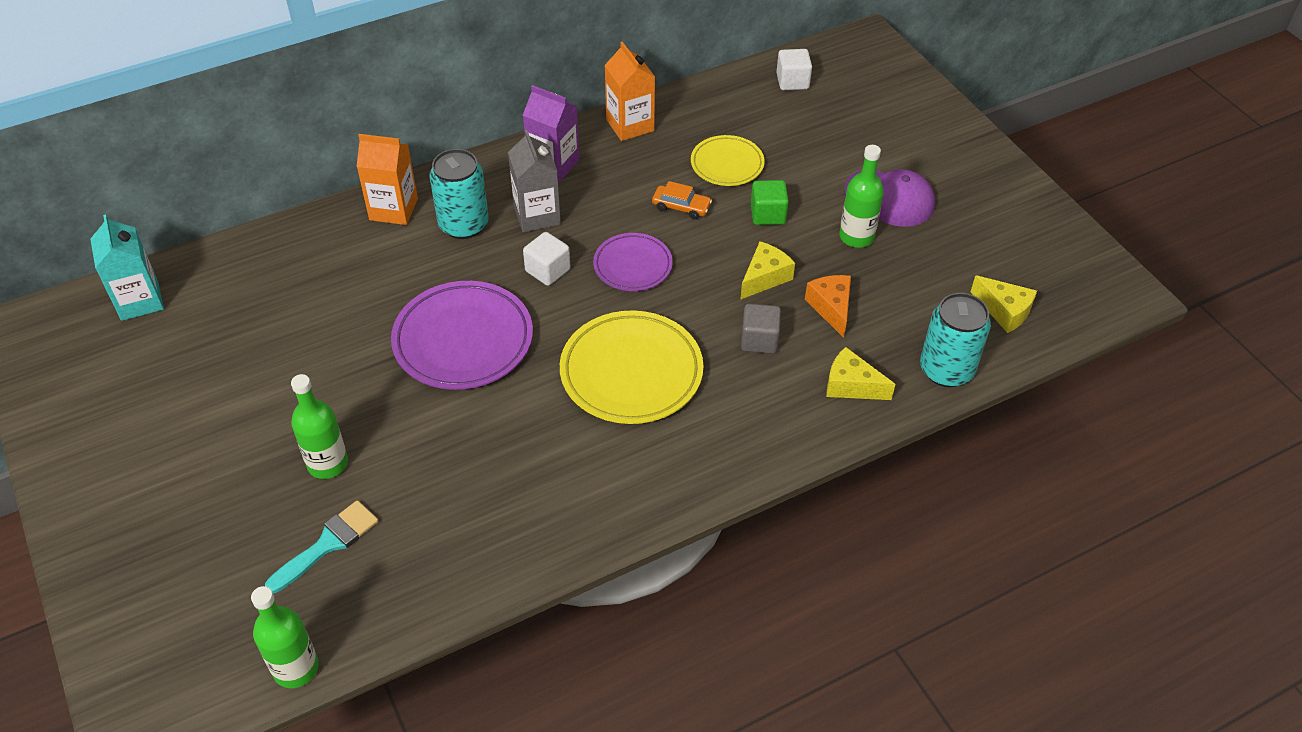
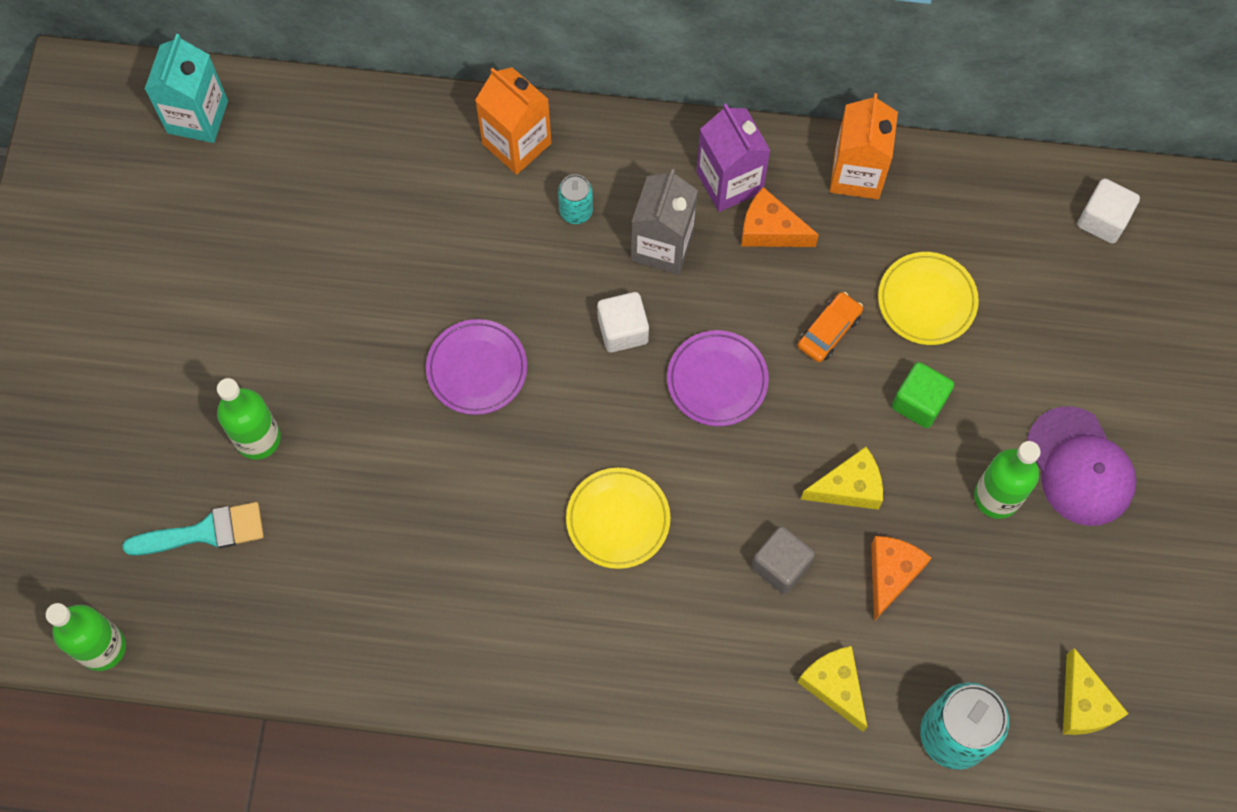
camera: 35 degrees right, 20 degrees up
(463, 225) = (576, 211): turquoise can -> turquoise can, size x0.52
(463, 340) = (477, 369): purple plate -> purple plate, size x0.59
(600, 175) = (770, 230): none -> orange cheese
(631, 372) = (618, 520): yellow plate -> yellow plate, size x0.59
(681, 207) = (829, 331): orange car -> orange car turned 105 degrees counterclockwise

